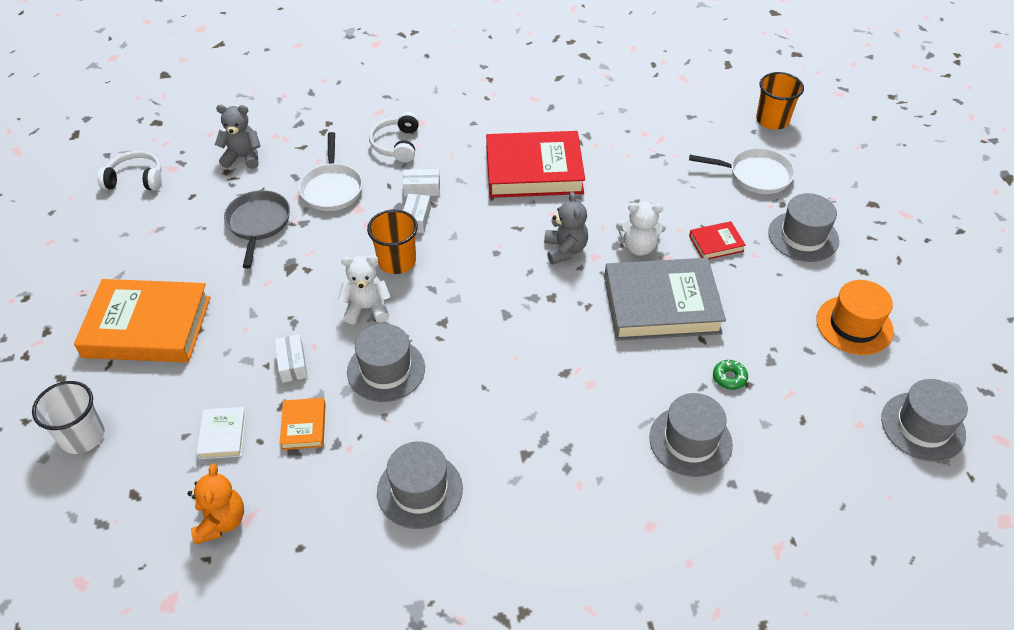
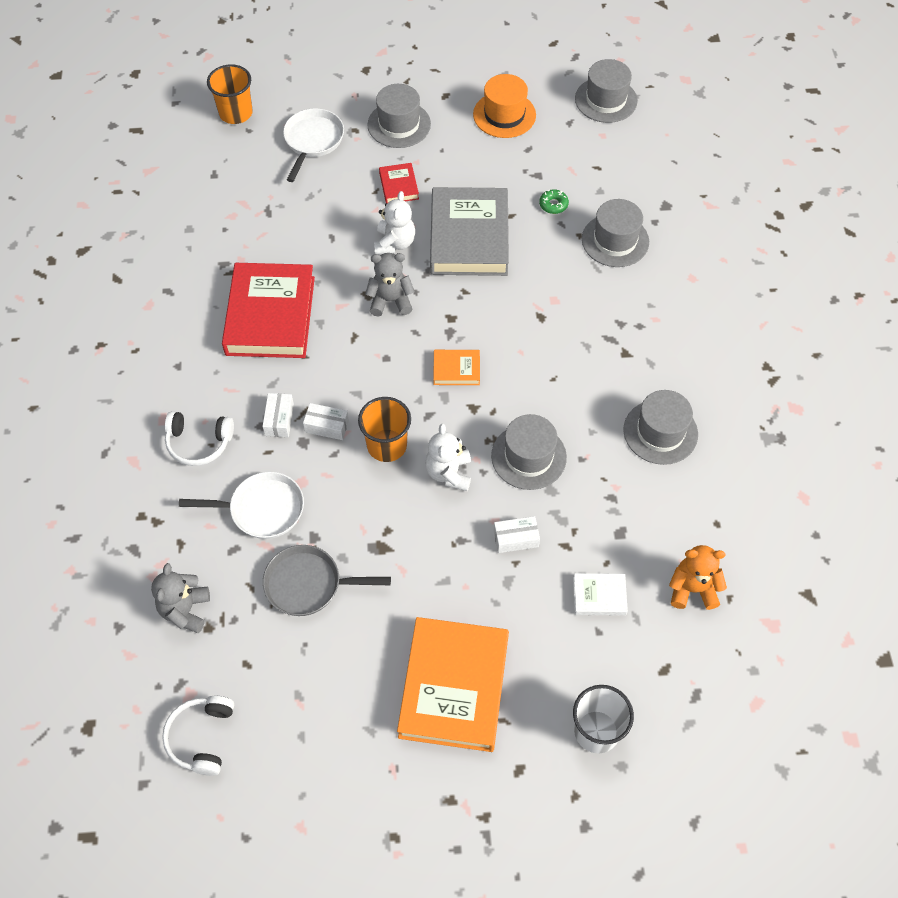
camera: 85 degrees left, 10 degrees up
(303, 426) = (591, 525): orange book -> orange book (456, 370)

